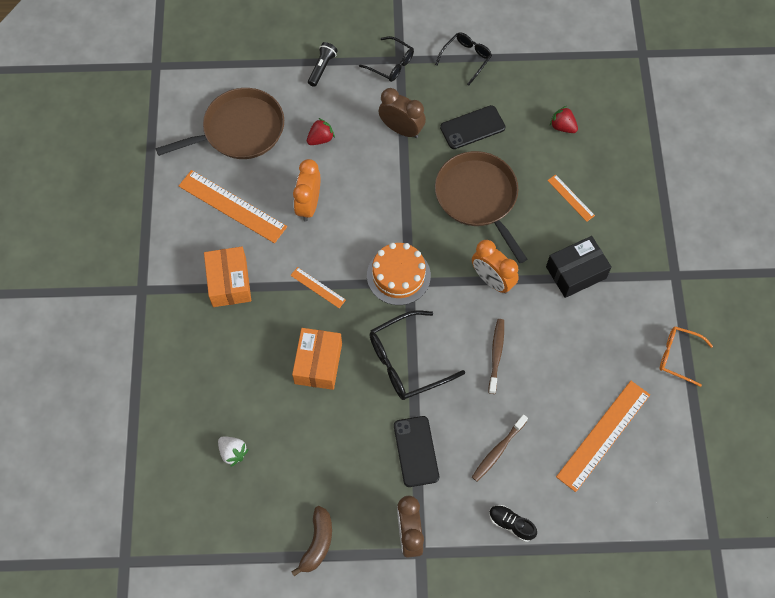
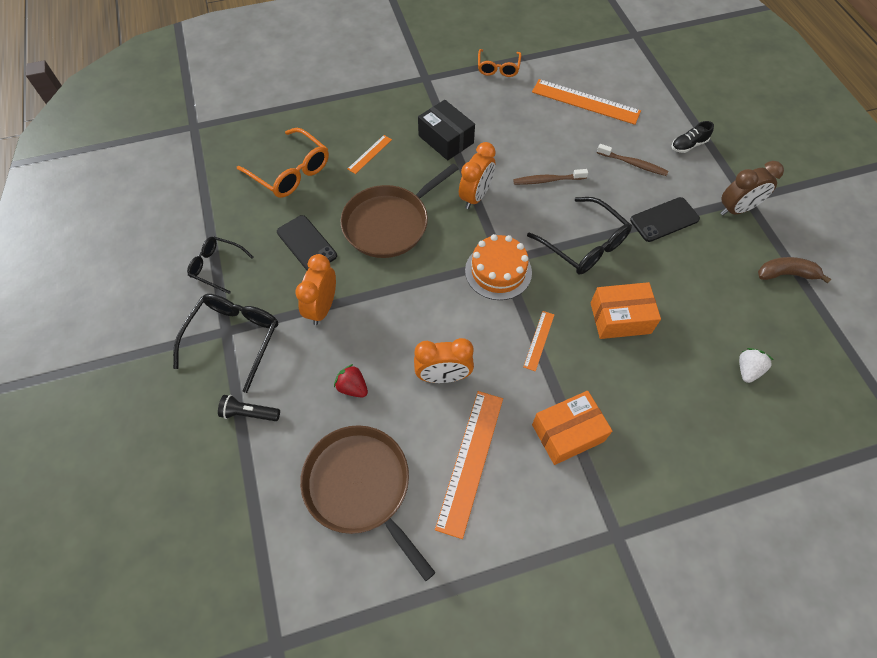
camera: 105 degrees left, 5 degrees down
(391, 64) = (234, 338): black glasses -> black glasses, size x1.60
(401, 129) = (322, 307): brown clock -> orange clock
(511, 524) = (688, 145): black shoe -> black shoe turned 45 degrees clockwise
(562, 127) = (291, 172): red strawberry -> orange glasses

